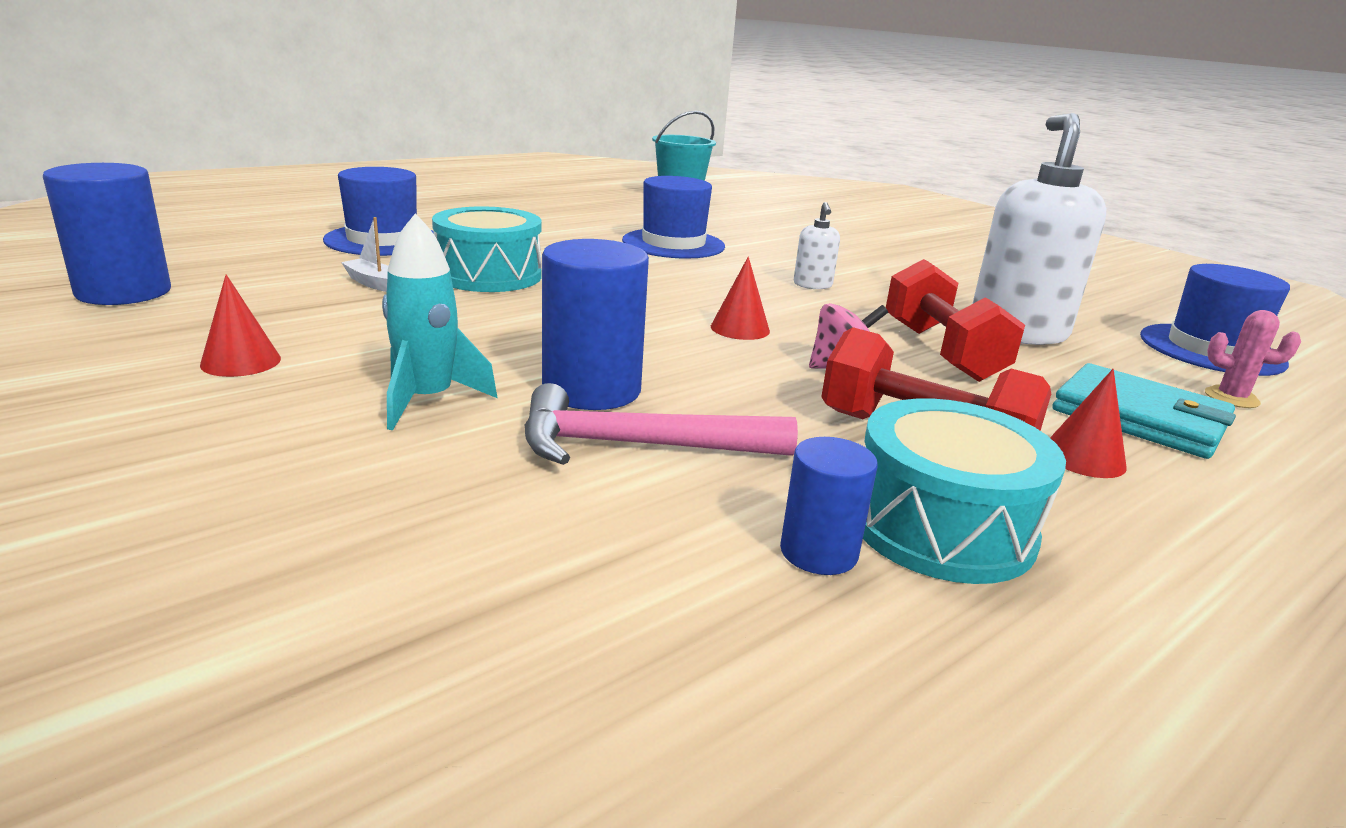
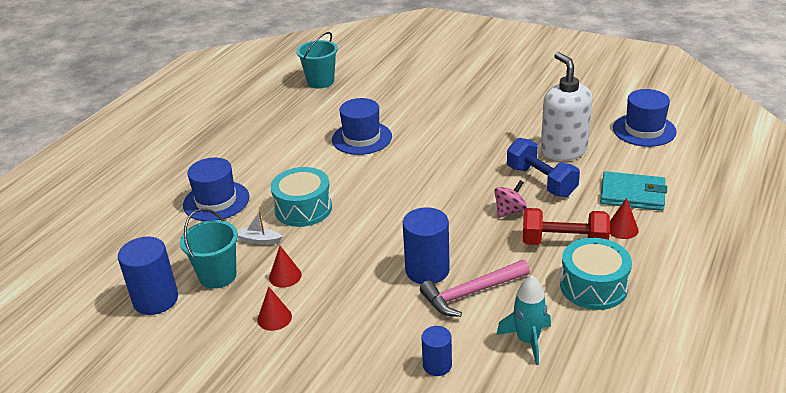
camera: 20 degrees left, 10 degrees up
(251, 297) = (217, 276): none -> turquoise bucket
(427, 400) = (373, 305): turquoise rocket -> turquoise rocket (527, 341)
(740, 328) = (450, 201): red cone -> red cone (285, 276)
(812, 285) = (455, 149): white soap dispenser -> none
(818, 552) = (563, 315): blue cylinder -> blue cylinder (437, 365)
(941, 352) = (541, 181): red dumbbell -> blue dumbbell
(1231, 398) = (660, 165): pink cactus -> none

